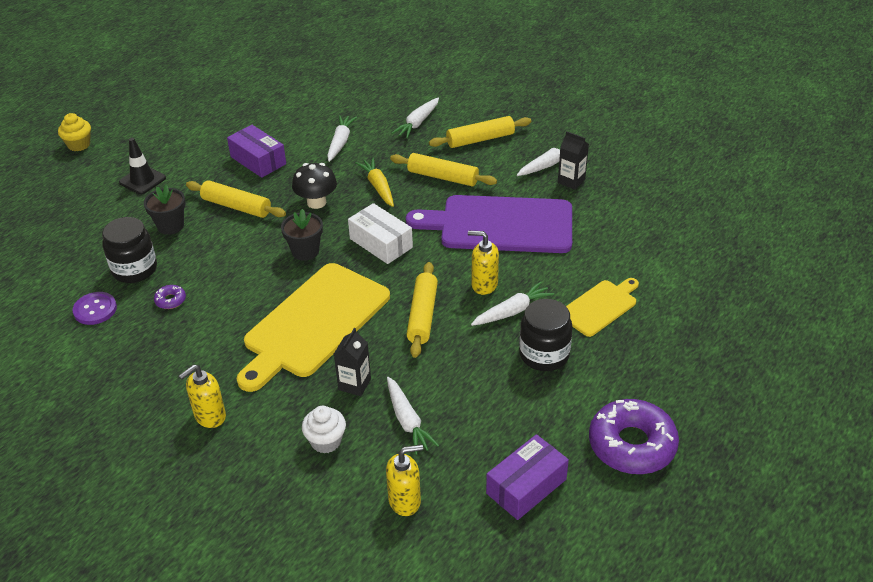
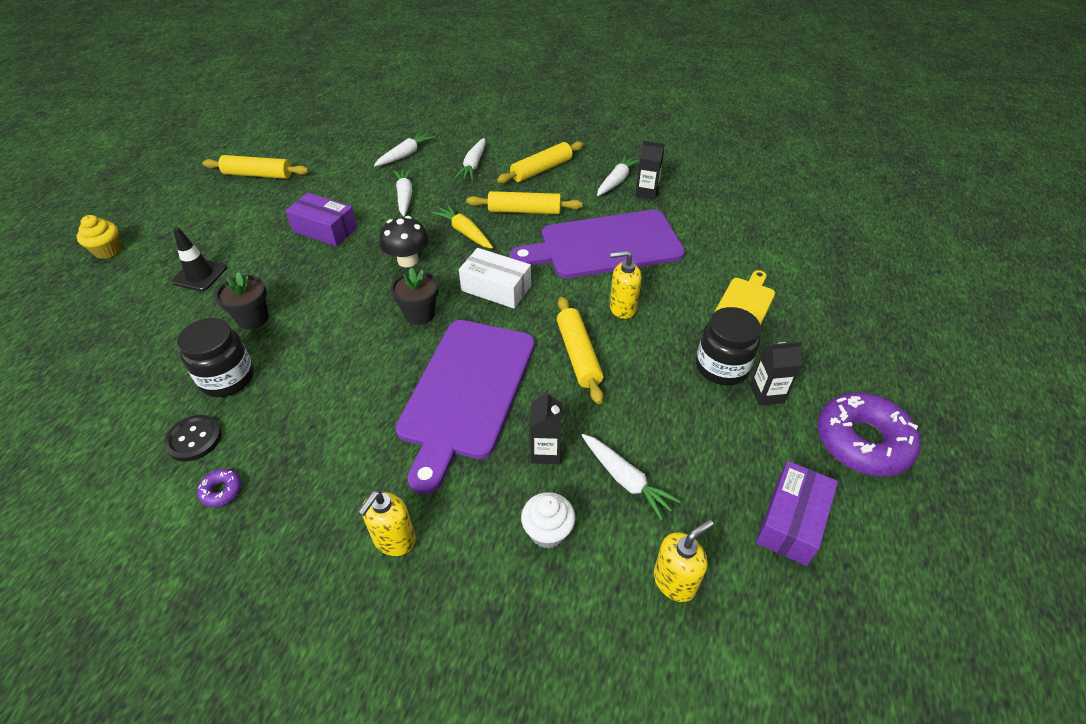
camera: 20 degrees left, 5 degrees up
(95, 309) = (194, 439): purple button -> black button
(170, 300) = (286, 405): purple donut -> purple donut (221, 491)
(236, 206) = (321, 282): yellow rolling pin -> yellow rolling pin (258, 175)
(314, 323) = (466, 392): yellow cutting board -> purple cutting board
(512, 311) = (665, 329): white carrot -> white carrot (405, 155)
(571, 386) = (767, 394): none -> black carton

